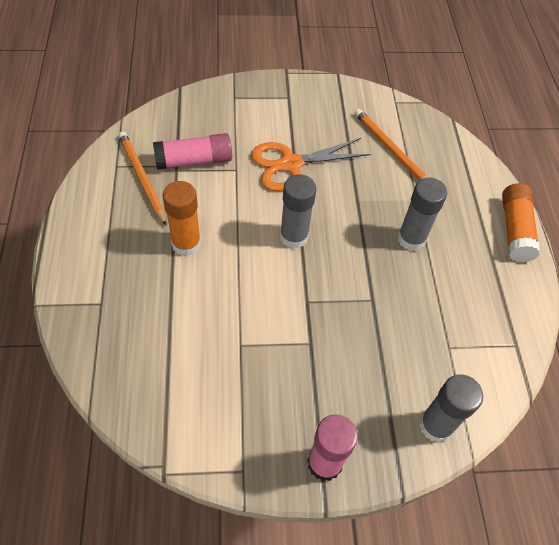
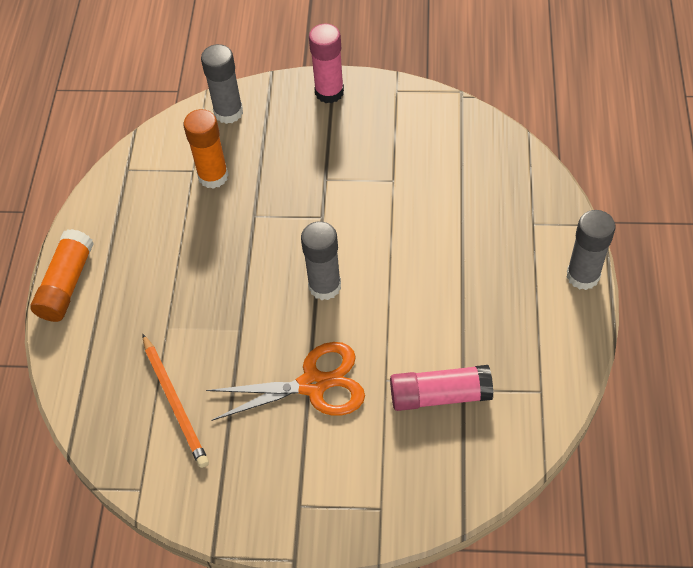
camera: 165 degrees left, 0 degrees up
(142, 178) = (505, 371): orange pencil -> none
(186, 244) = (447, 282): orange glue stick -> orange glue stick (213, 176)
(411, 239) = (191, 278): grey glue stick -> grey glue stick (583, 276)

